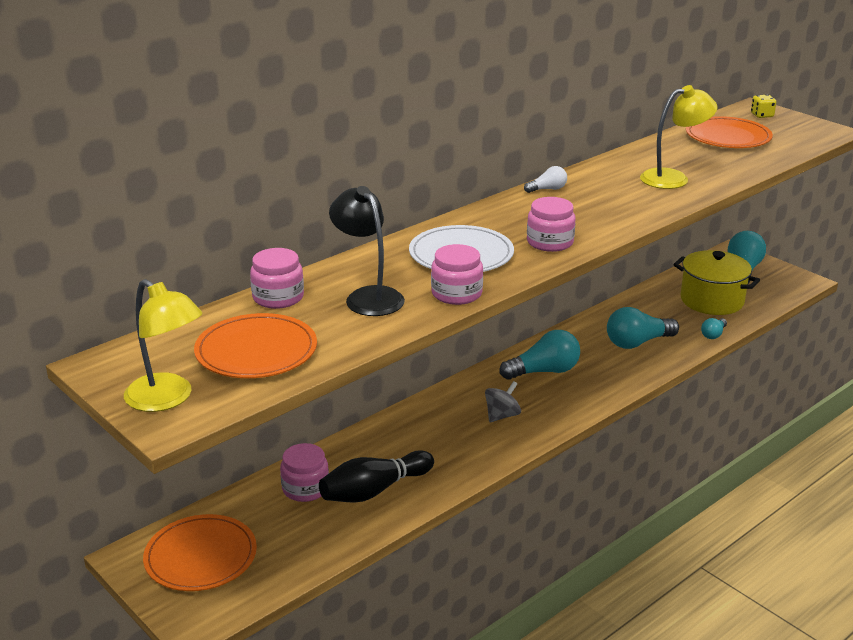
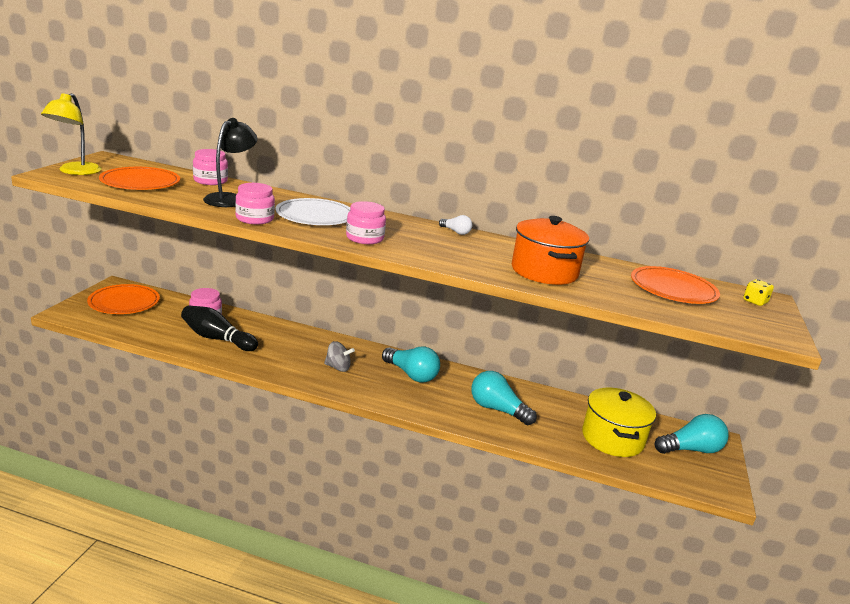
camera: 55 degrees right, 5 degrees down
(673, 178) = (544, 272): yellow lamp -> orange pot
(713, 334) = (555, 447): turquoise light bulb -> none

